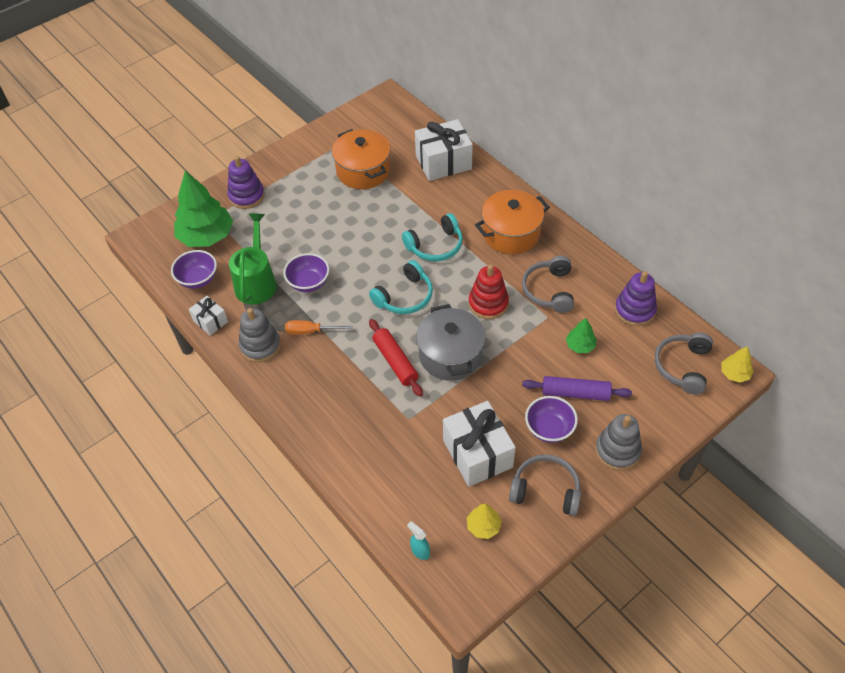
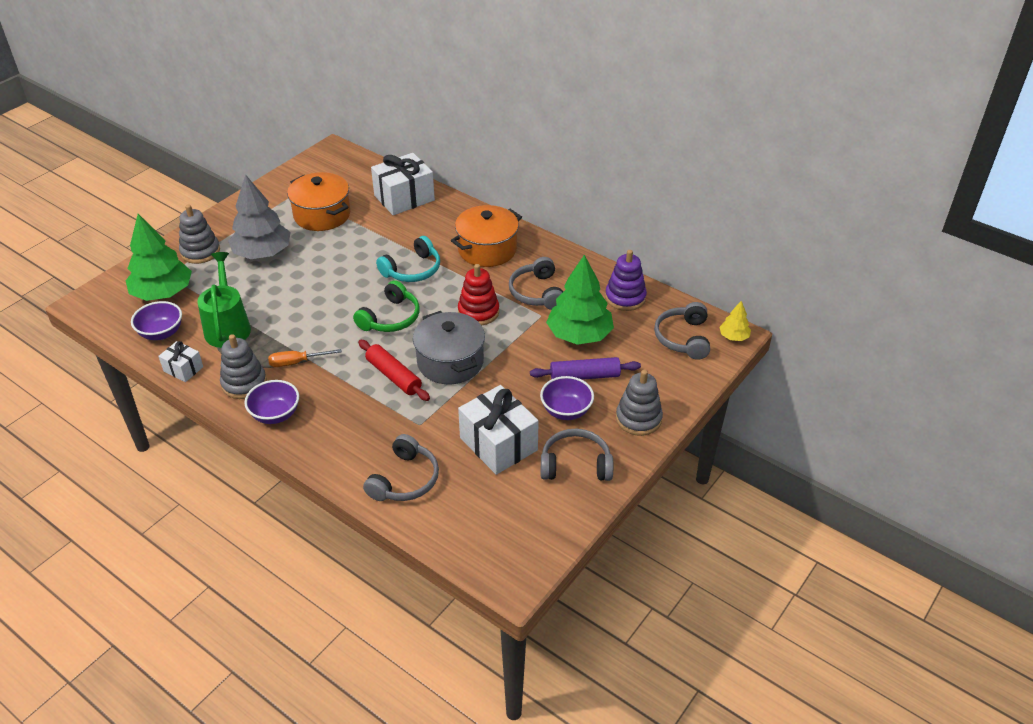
camera: 15 degrees left, 10 degrees down
(246, 196) = (200, 252): purple stacking toy -> grey stacking toy
(301, 206) = (262, 253): none -> grey tree
(308, 283) = (285, 320): purple bowl -> purple bowl (275, 414)
(384, 476) = (405, 480): none -> grey headphones
(405, 297) = (391, 318): turquoise headphones -> green headphones
(420, 551) = (459, 541): turquoise spray bottle -> none
(483, 526) = (520, 507): yellow tree -> none
(580, 345) = (579, 335): green tree -> green tree, size x2.13

